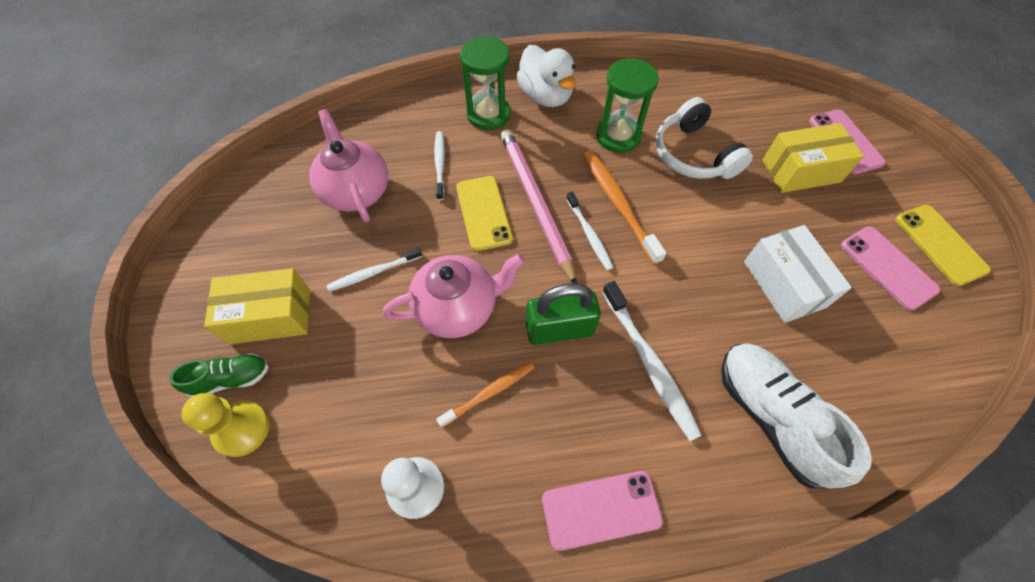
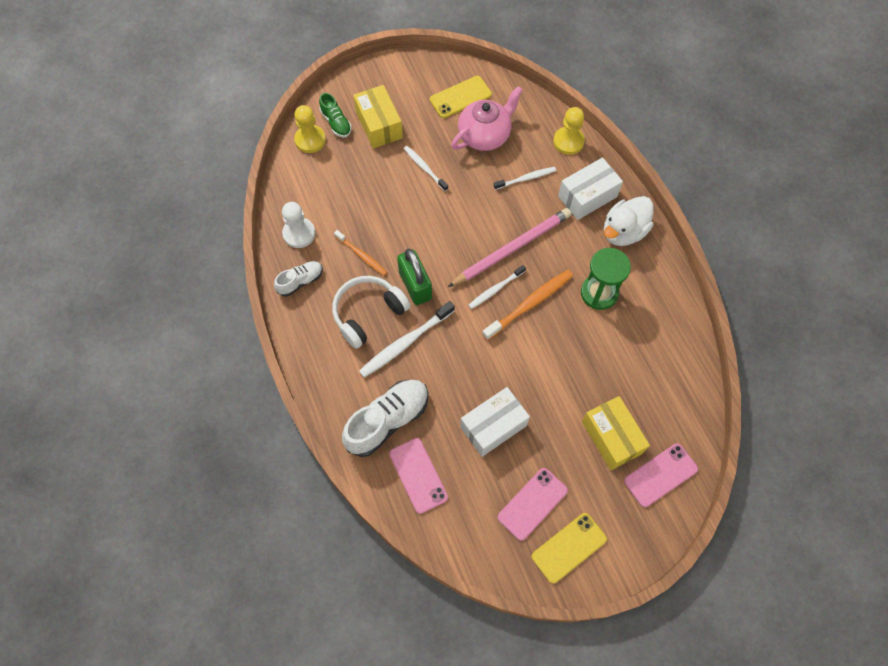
camera: 75 degrees right, 5 degrees up
(406, 112) = (568, 141): none -> yellow pawn
(458, 308) = (413, 223): pink teapot -> none
(483, 213) = (492, 218): yellow phone -> yellow phone (460, 97)
(488, 114) = (587, 196): green hourglass -> white box
(508, 505) = (300, 281): none -> white shoe
(601, 509) = (308, 329): pink phone -> pink phone (418, 475)
(693, 154) = (599, 352): white headphones -> white headphones (368, 313)

